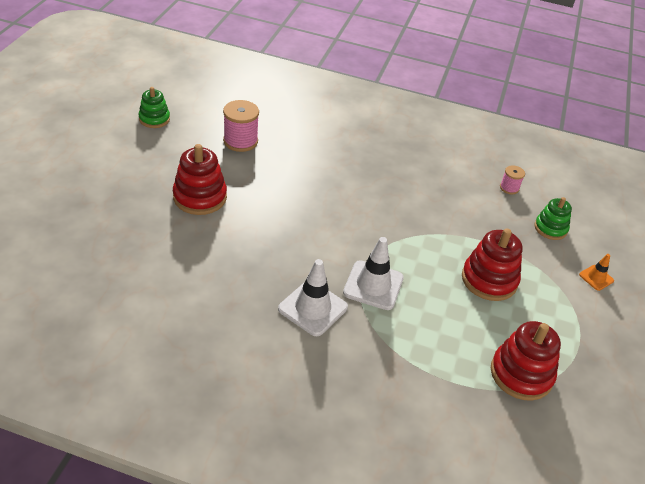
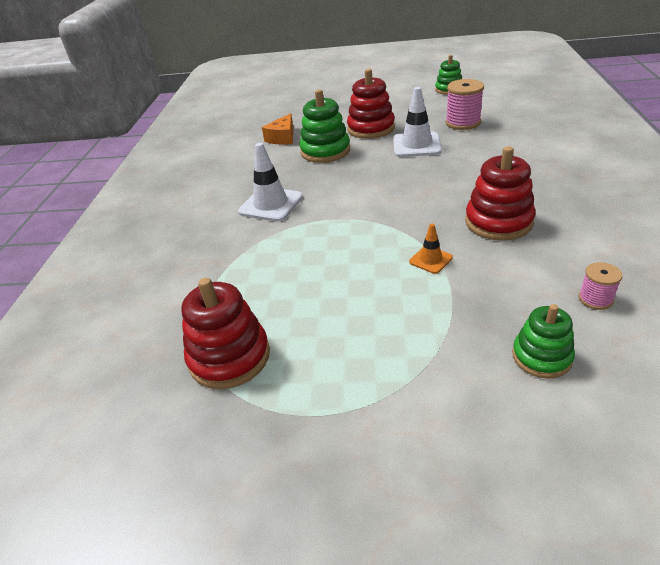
camera: 85 degrees right, 5 degrees down
(161, 267) = (283, 138): none -> orange cheese
(226, 243) = (325, 151): none -> green stacking toy
(373, 285) = (318, 228): white traffic cone -> white traffic cone (416, 145)
(489, 280) = (378, 307): red stacking toy -> red stacking toy (498, 222)
(596, 278) = (464, 428): orange traffic cone -> orange traffic cone (430, 260)

